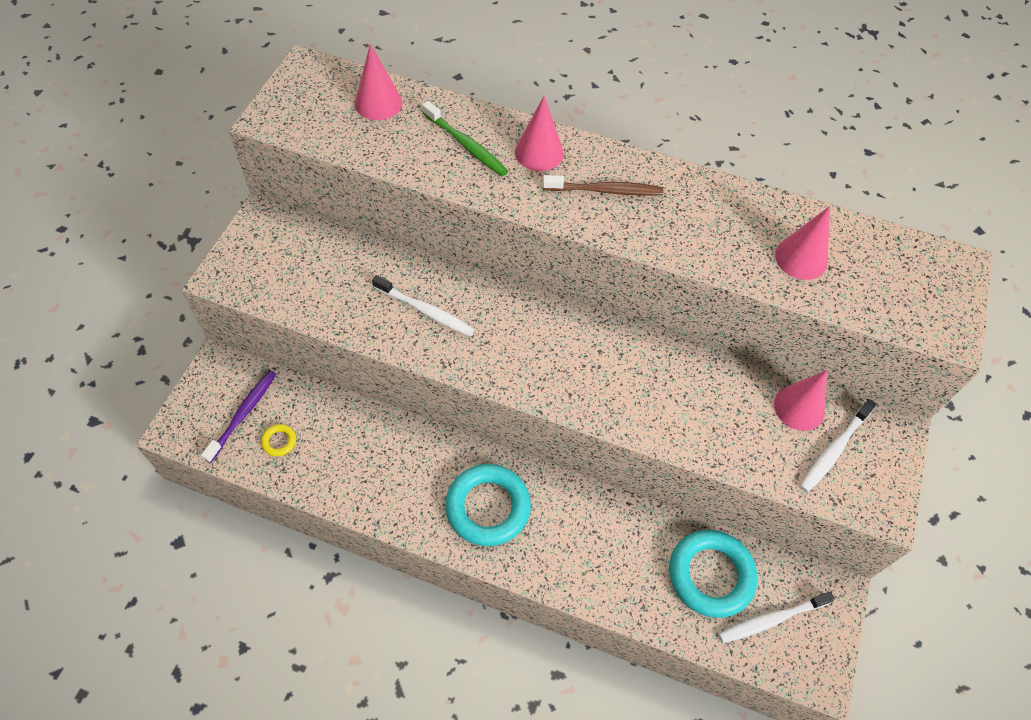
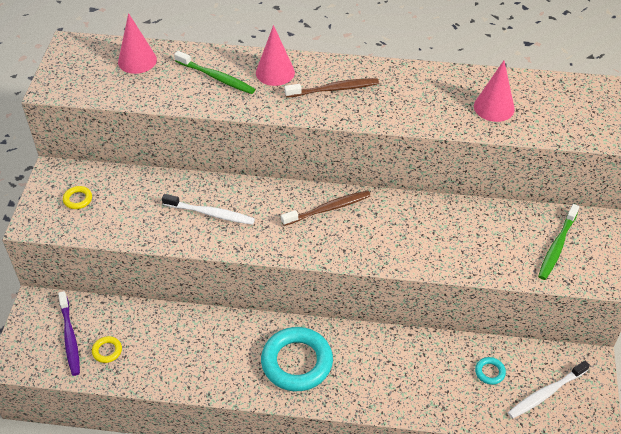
camera: 10 degrees left, 10 degrees down
(243, 414) = (70, 337): purple toothbrush -> purple toothbrush turned 150 degrees clockwise
(279, 258) = (78, 199): none -> yellow ring
(565, 335) = (328, 209): none -> brown toothbrush
(710, 575) = (489, 372): turquoise ring -> turquoise ring, size x0.42
(799, 407) = (523, 222): pink cone -> none
(834, 449) = (557, 246): white toothbrush -> green toothbrush

